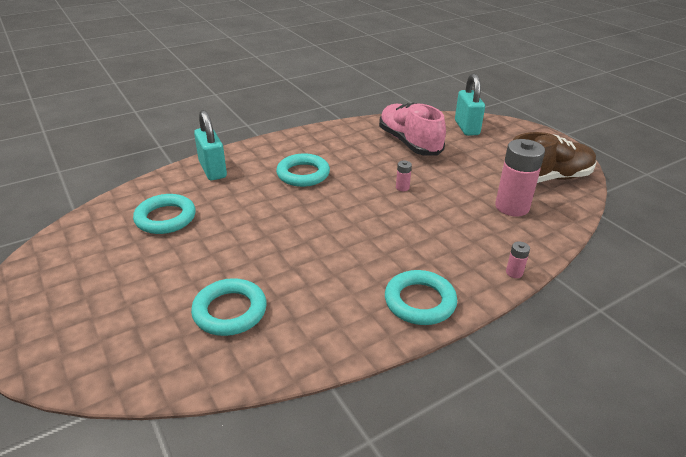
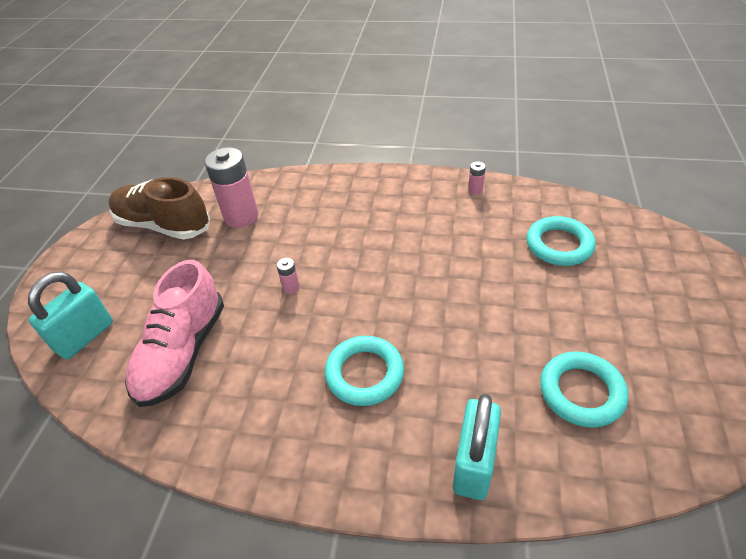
camera: 135 degrees left, 10 degrees up
(420, 301) = (414, 188): turquoise ring -> none
(514, 273) = (328, 175): pink battery -> pink battery (475, 190)

